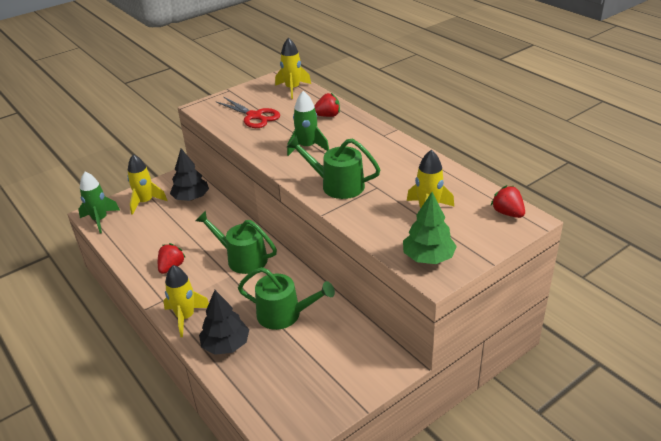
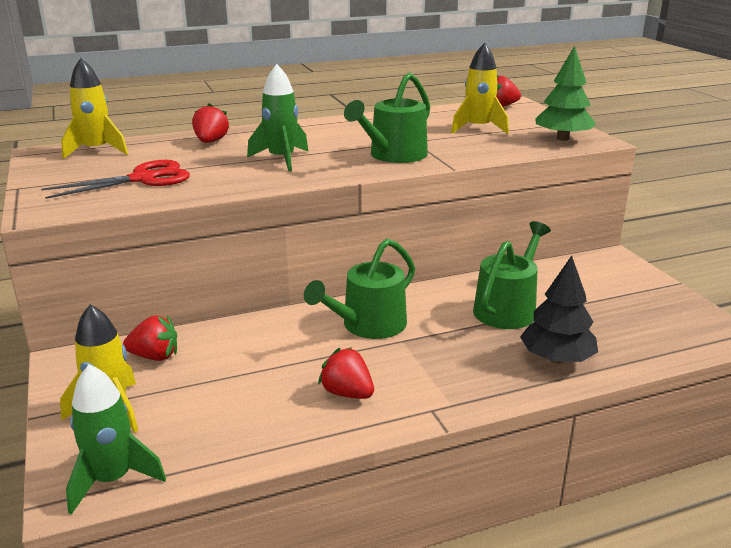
camera: 75 degrees left, 10 degrees down
(185, 317) = (485, 388): yellow rocket -> none
(191, 198) = (155, 356): black tree -> red strawberry

